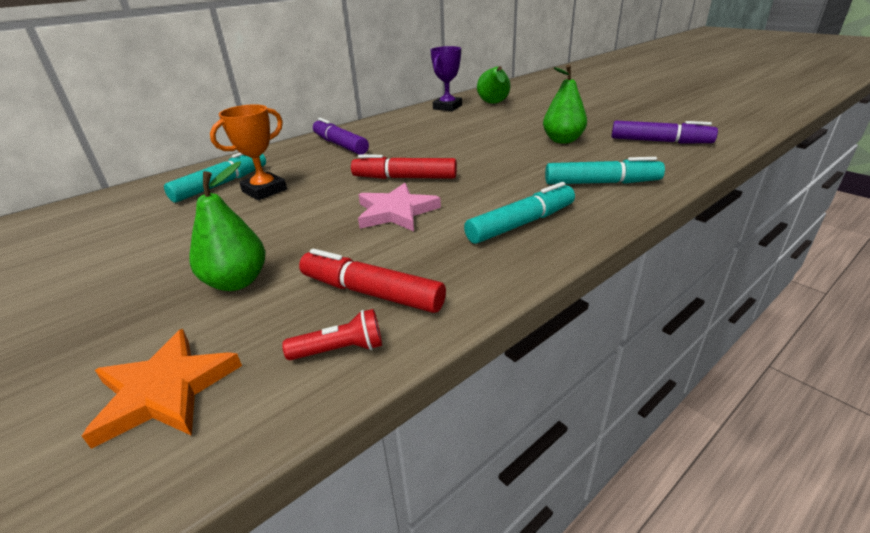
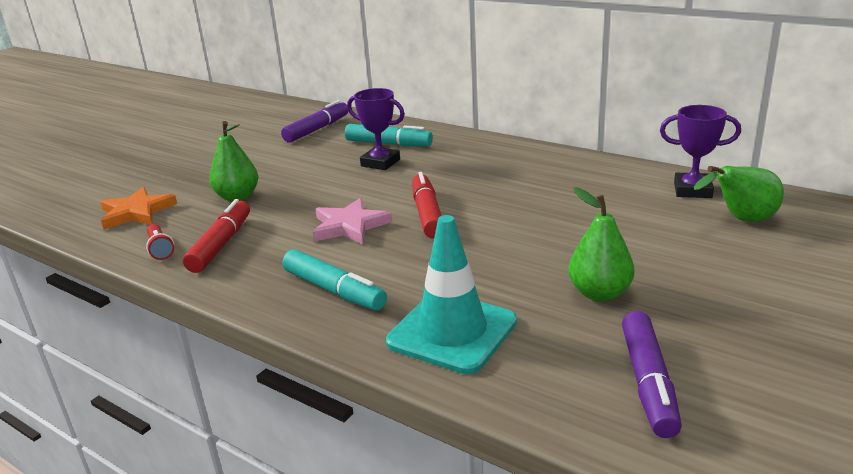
camera: 75 degrees right, 5 degrees down
(264, 190) = (380, 163): orange trophy -> purple trophy
(340, 145) = (504, 163): purple marker -> purple marker (317, 129)
(601, 183) = (452, 332): turquoise marker -> turquoise traffic cone

